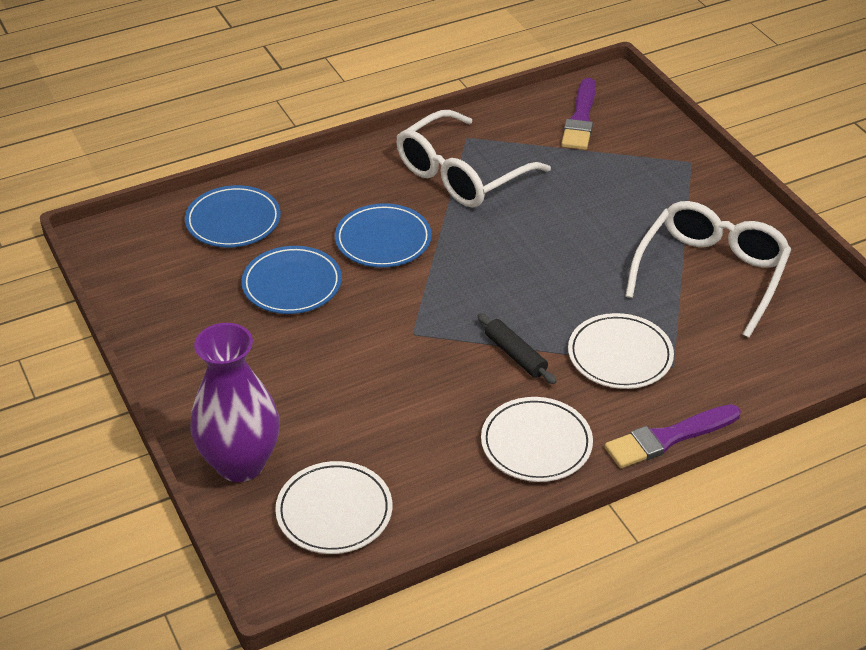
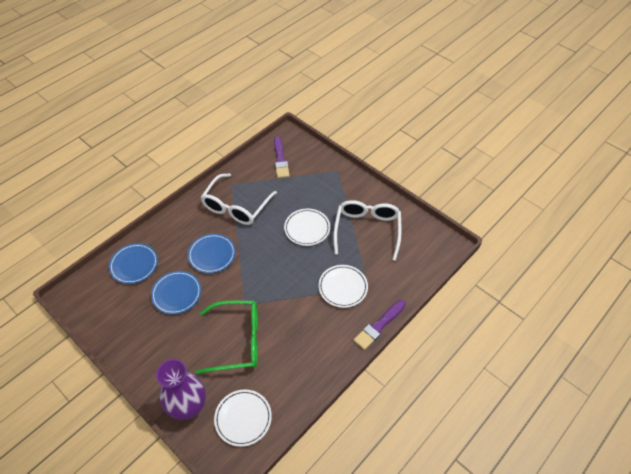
camera: 20 degrees left, 10 degrees up
(376, 387) = (238, 341): none -> green glasses
(515, 355) = (296, 302): black rolling pin -> none
(536, 443) = (322, 348): white plate -> white plate (307, 228)

